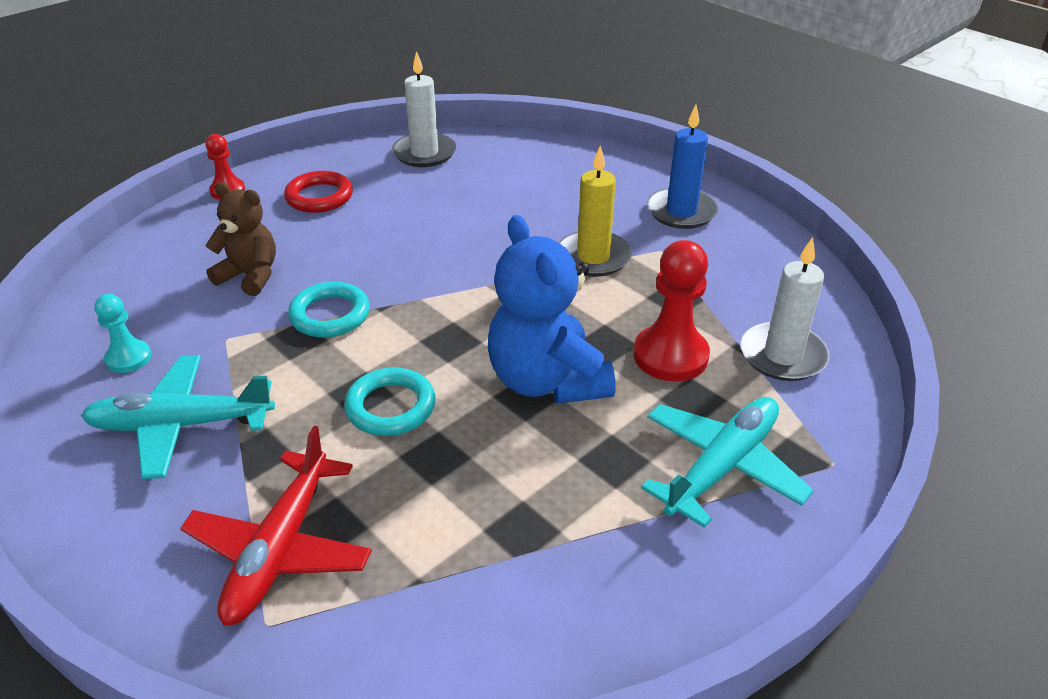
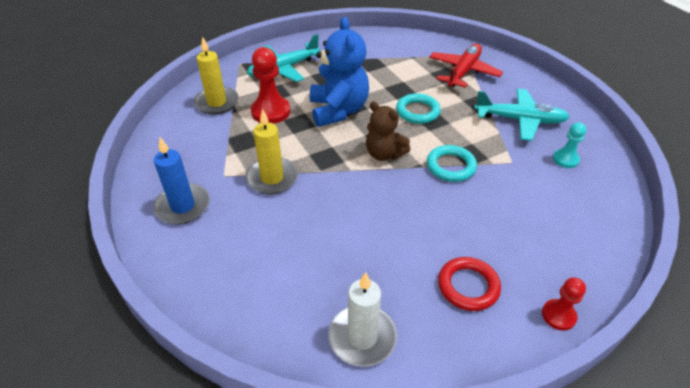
camera: 165 degrees left, 5 degrees up
(250, 276) = (509, 206): brown teddy bear -> brown teddy bear (384, 154)
(782, 355) = (217, 103): white candle -> yellow candle

